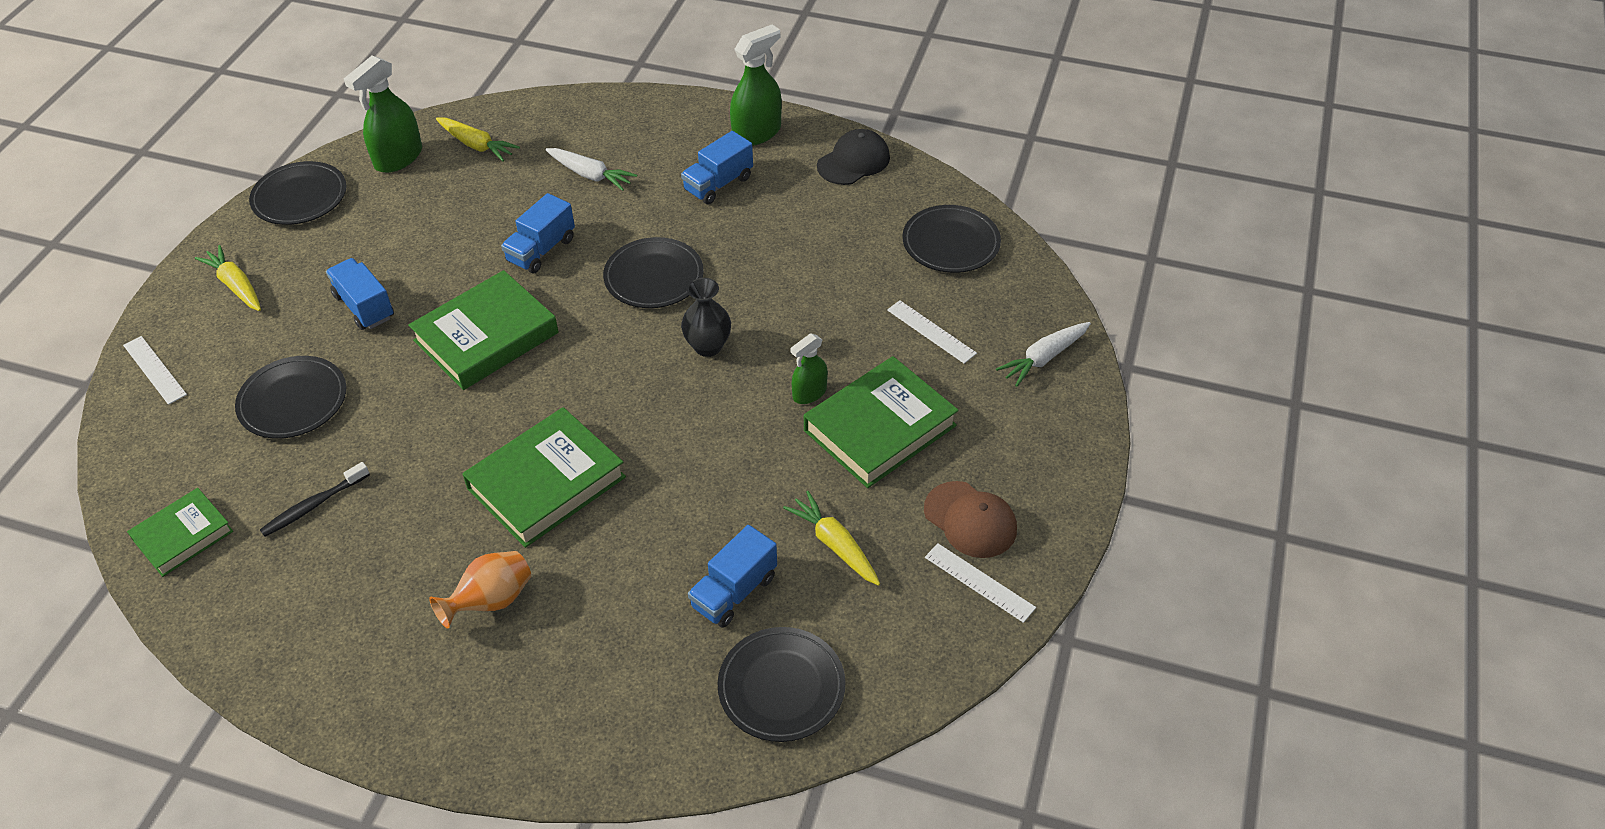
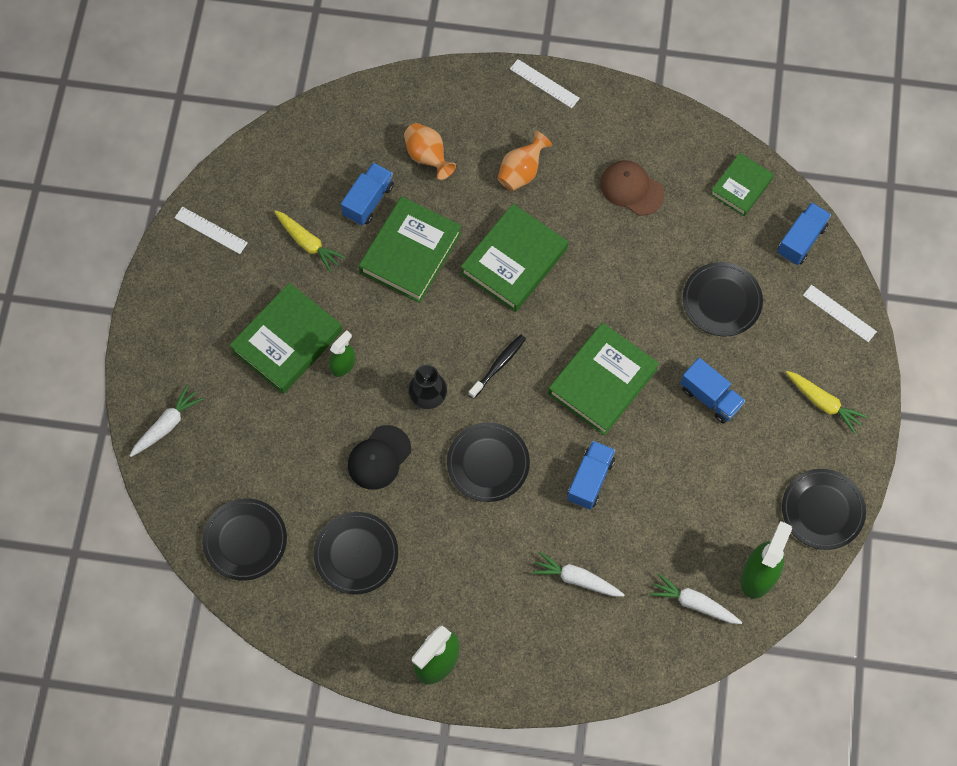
camera: 170 degrees right, 20 degrees up
(313, 505) = (666, 221): black toothbrush -> black toothbrush (498, 365)
(477, 145) = (694, 603): yellow carrot -> white carrot
(627, 644) = (427, 157): none -> orange vase
(688, 513) = (410, 253): none -> green book
(718, 184) = (458, 584): blue truck -> blue truck (801, 240)
(781, 687) = (328, 144): black plate -> black plate (356, 554)
(853, 161) = (340, 634): black cap -> black cap (379, 457)
(931, 331) = (255, 439): white ruler -> white ruler (544, 83)
(970, 520) = (218, 275): brown cap -> brown cap (631, 189)

